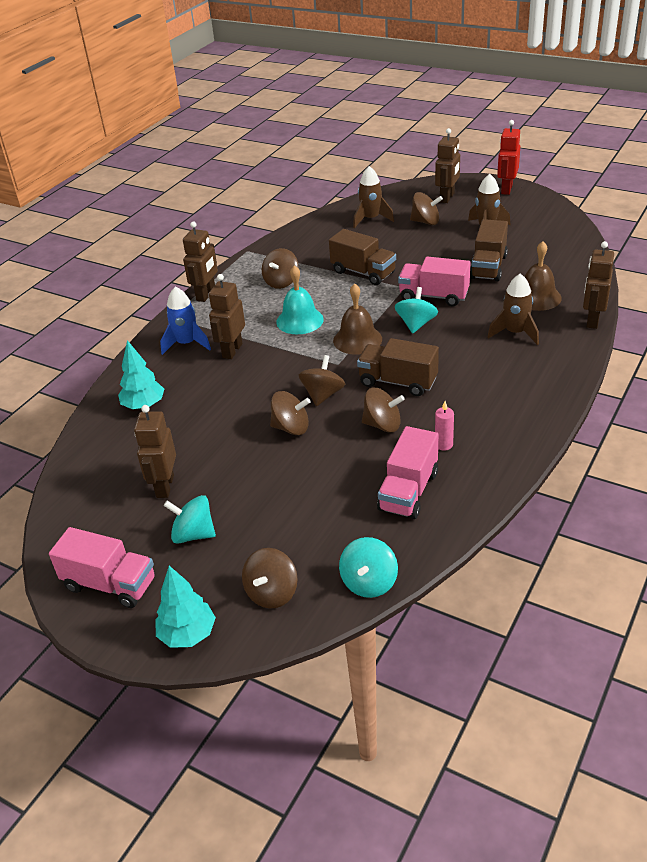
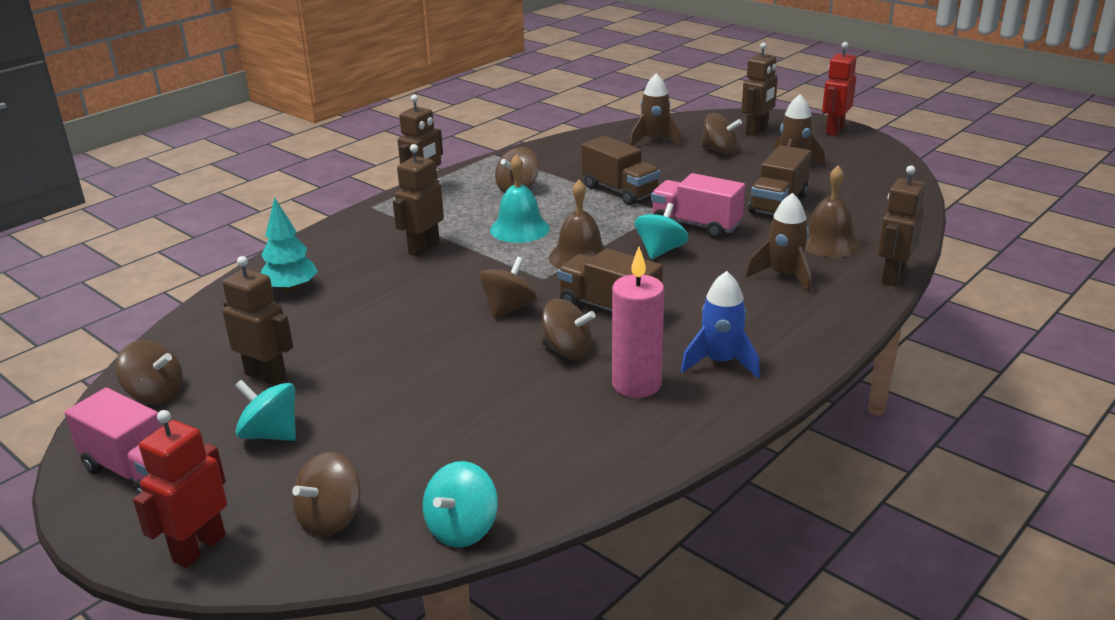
camera: 10 degrees right, 10 degrees down
(164, 486) = (266, 376): brown robot -> brown robot turned 105 degrees clockwise
(186, 344) = (375, 234): blue rocket -> blue rocket (720, 362)
(188, 634) = (199, 548): turquoise tree -> red robot
(291, 428) = (452, 337): brown spinning top -> brown spinning top (155, 394)
(408, 491) = (565, 430): pink truck -> none
(443, 445) = (636, 385): pink candle -> pink candle, size x2.00

